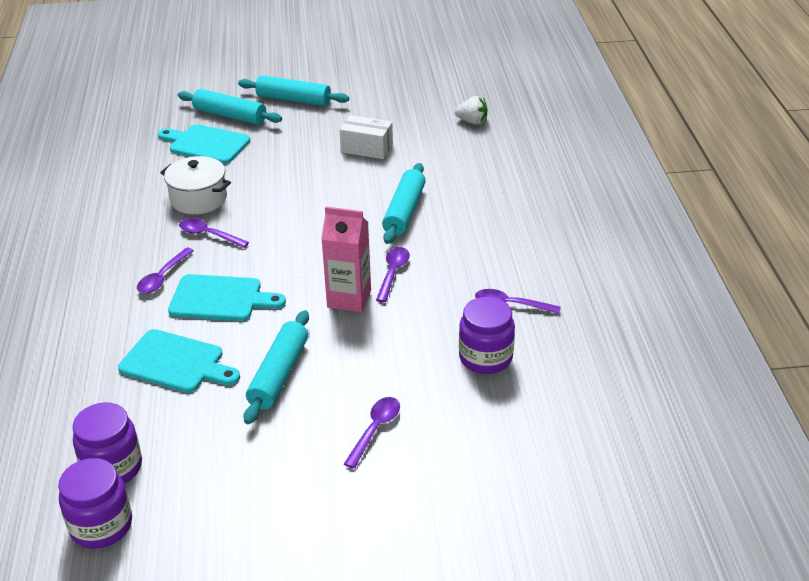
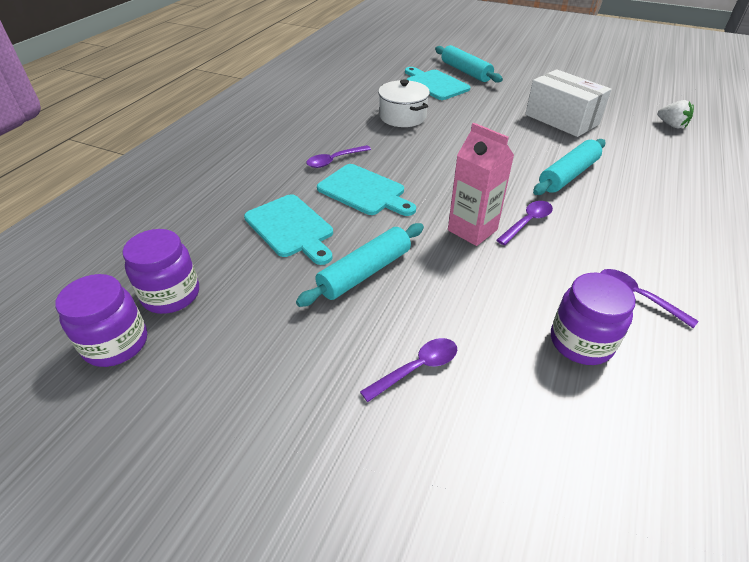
camera: 30 degrees right, 5 degrees up
(209, 235) = (391, 142): purple spoon -> none
(293, 100) = (521, 73): turquoise rolling pin -> none
(367, 148) = (561, 119): white box -> white box, size x1.51

